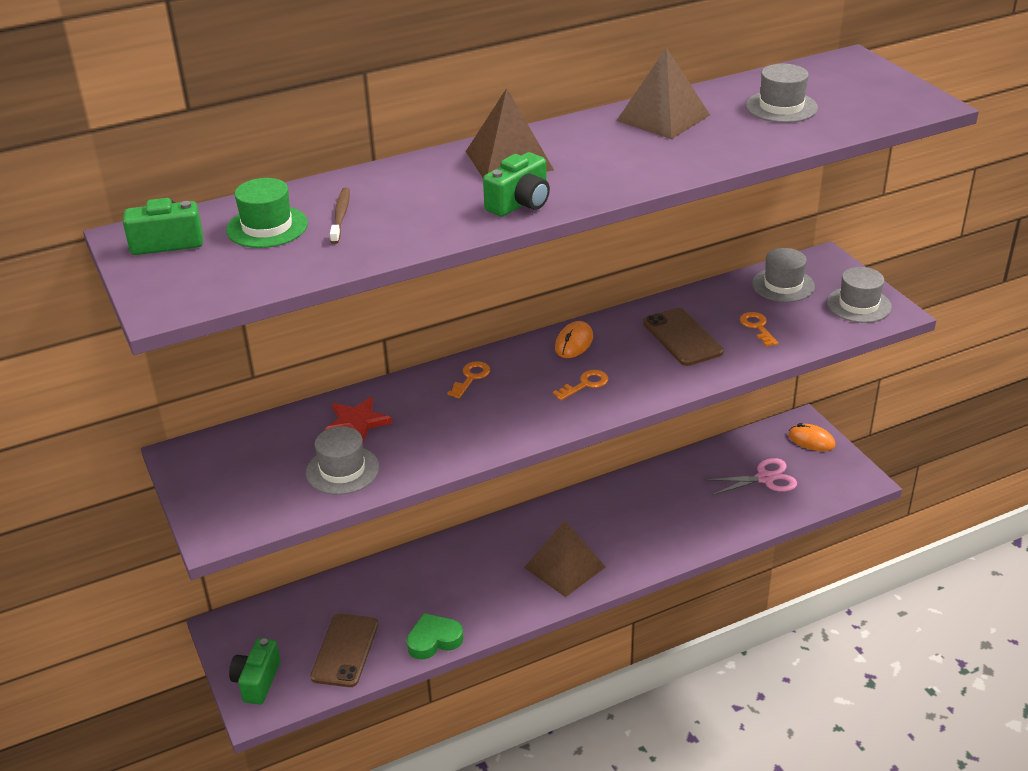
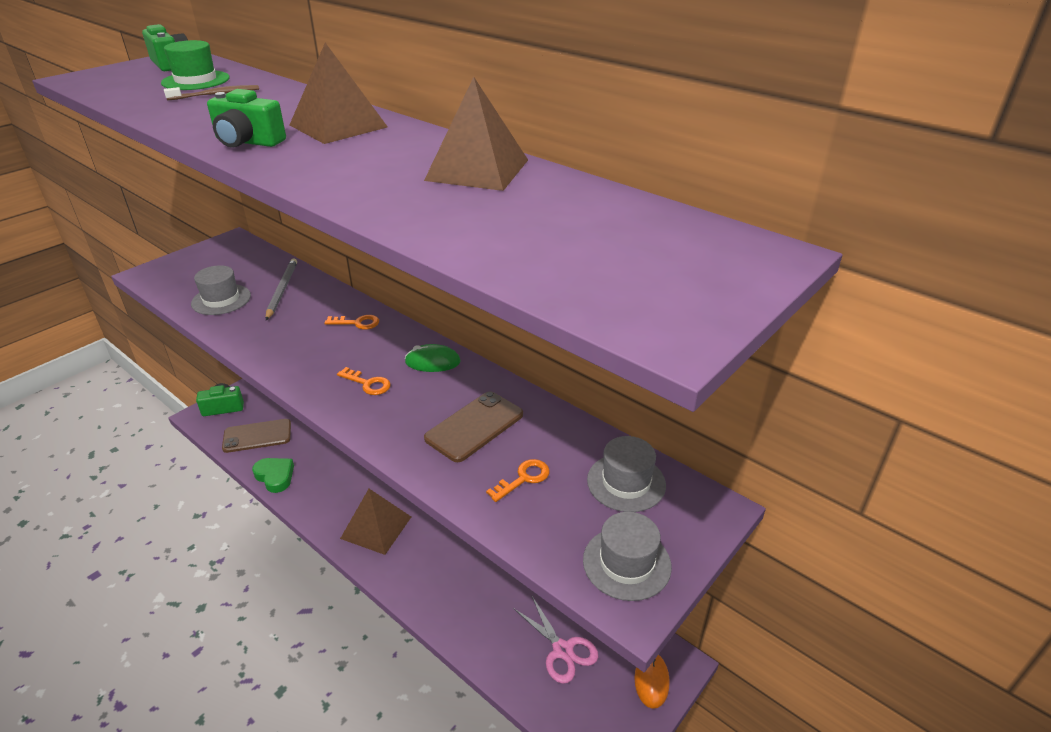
camera: 65 degrees right, 0 degrees up
(357, 422) = (282, 290): red star -> grey pencil
(574, 343) = (432, 362): orange mouse -> green mouse
(781, 107) = (559, 226): grey hat -> none

